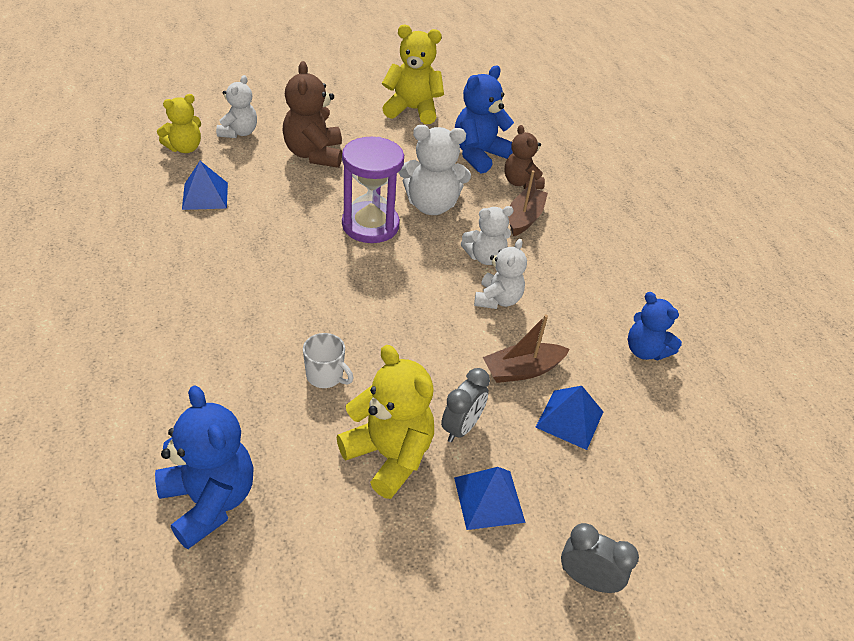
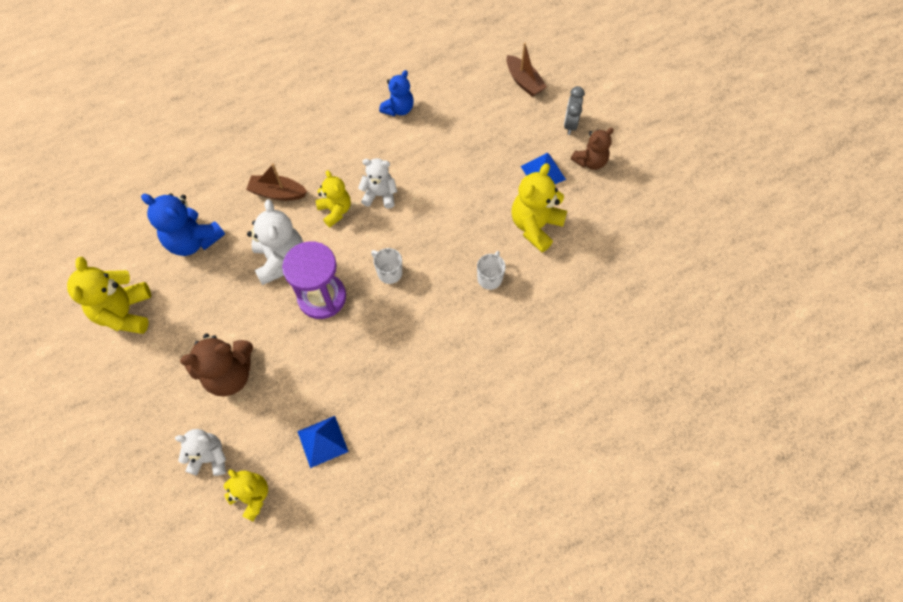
camera: 100 degrees left, 20 degrees up
(209, 501) = (604, 306): blue teddy bear -> none
(378, 283) = (389, 272): none -> white mug
(461, 427) = (500, 195): grey clock -> none
(485, 257) = (335, 211): white teddy bear -> yellow teddy bear
(521, 182) = (228, 202): brown teddy bear -> brown teddy bear (590, 162)
(522, 370) = (441, 171): brown boat -> brown boat (524, 82)
(569, 419) = (471, 142): blue pyramid -> none

